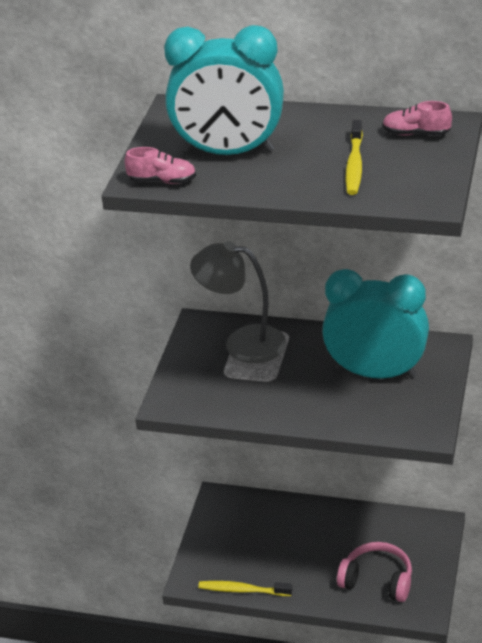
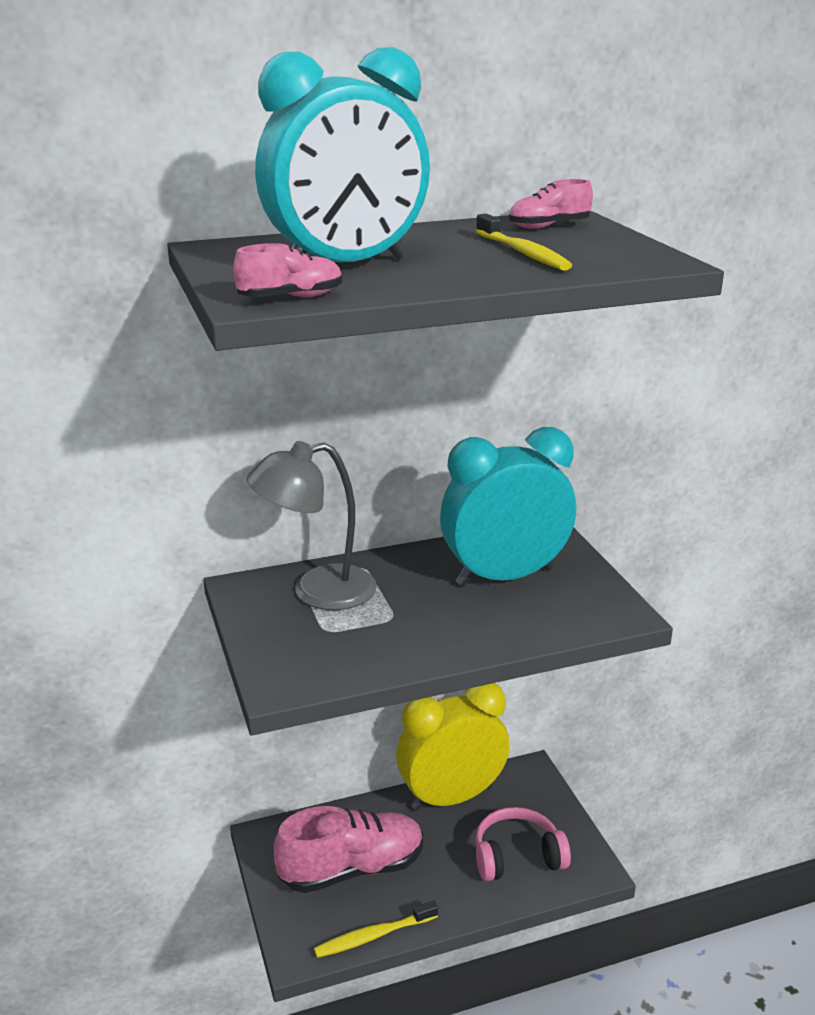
camera: 35 degrees left, 10 degrees down
(259, 542) = (352, 869): none -> pink shoe
(364, 521) = (451, 797): none -> yellow clock

